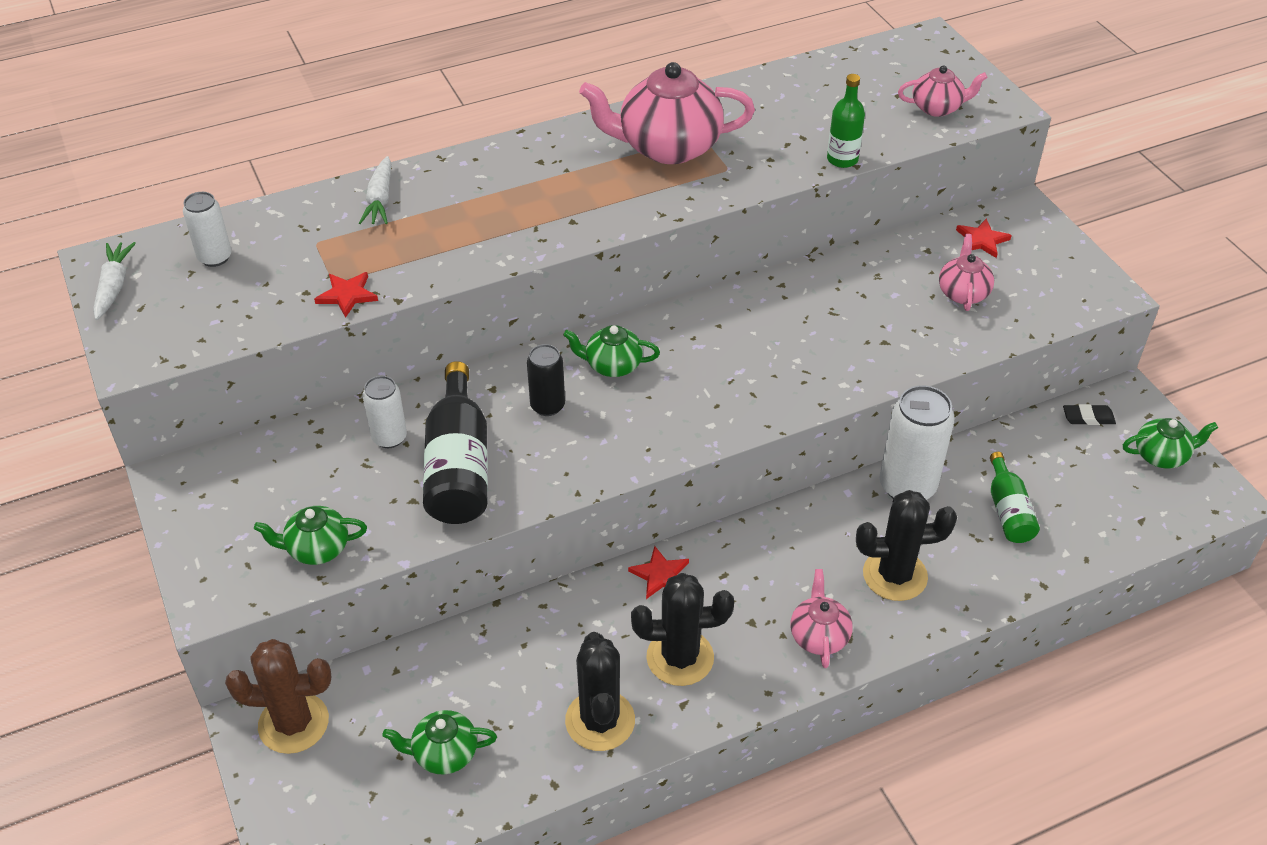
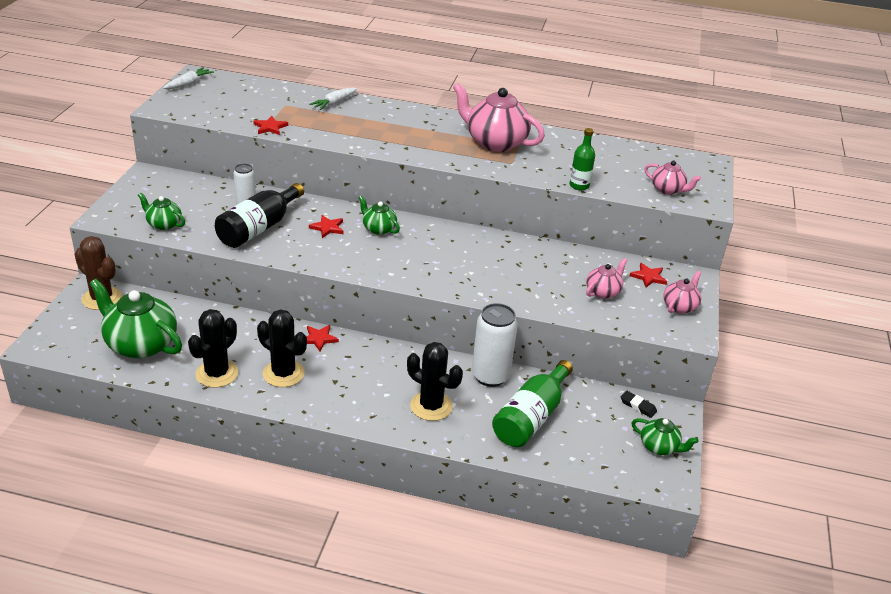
camera: 35 degrees right, 10 degrees down
(215, 257) = (239, 92): white can -> none
(444, 753) = (140, 344): green teapot -> green teapot, size x1.92
(547, 406) = (327, 228): black can -> red star
(819, 635) = (359, 405): pink teapot -> pink teapot (680, 306)
(1008, 510) = (531, 417): green bottle -> green bottle, size x1.71

